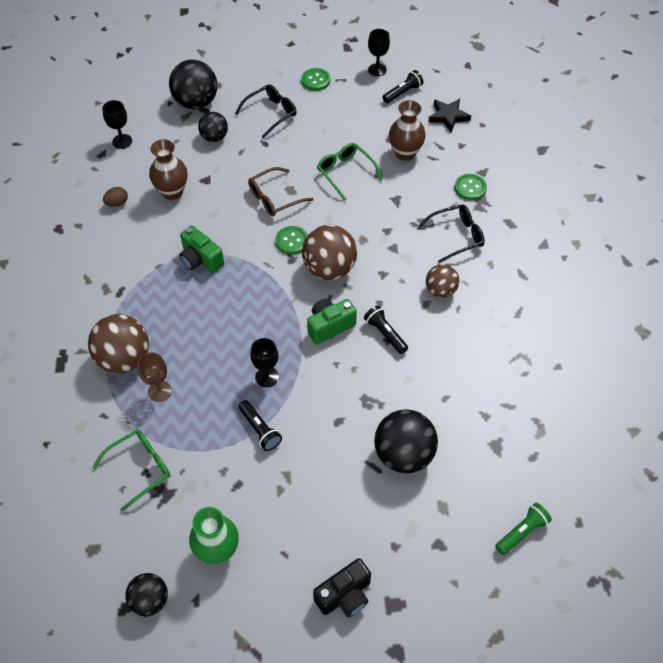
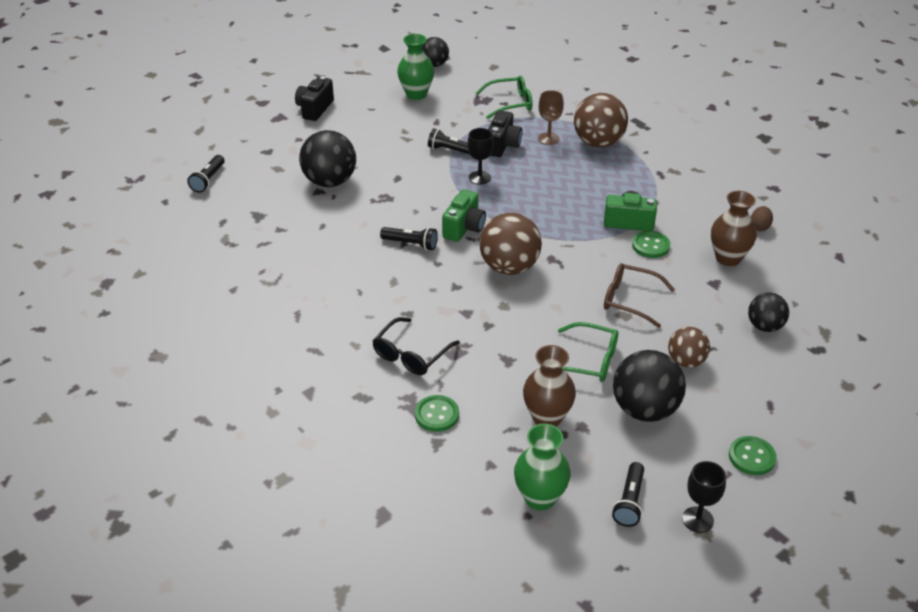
camera: 145 degrees right, 15 degrees down
(122, 141) = (841, 276): black goblet -> none
(140, 468) = (510, 103): green glasses -> green glasses turned 120 degrees counterclockwise
(196, 102) = (837, 352): black ball -> black ball (644, 409)
(208, 407) = (502, 145): none -> black camera
(271, 113) = (745, 384): black glasses -> none
(274, 198) = (629, 300): brown glasses -> brown glasses turned 90 degrees counterclockwise
(292, 241) = (568, 272): green button -> green button (650, 246)
(440, 290) = (388, 298): brown ball -> brown ball (686, 361)
(448, 116) = (540, 498): black star -> green vase
(521, 532) = (208, 180): green flashlight -> black flashlight

